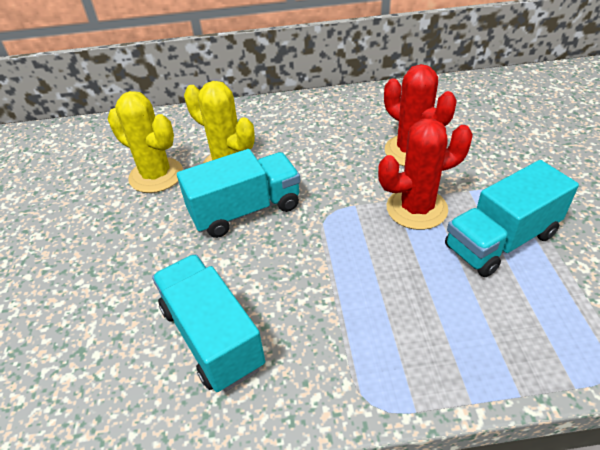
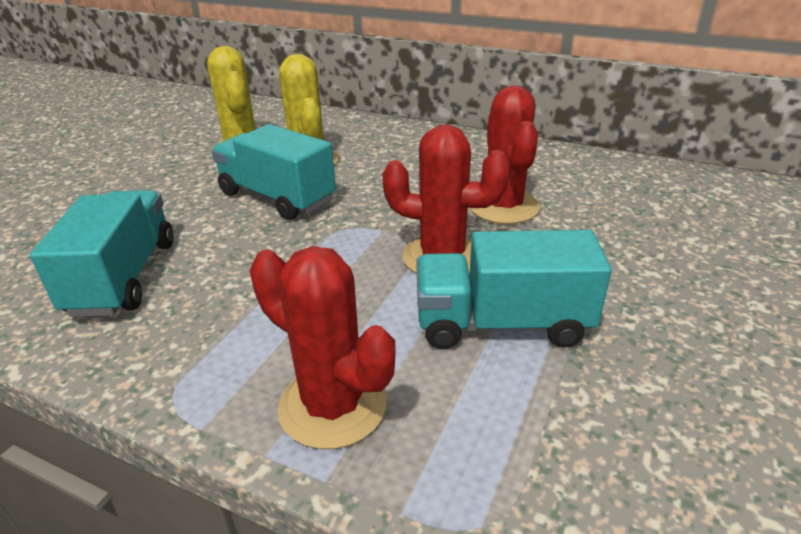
camera: 30 degrees right, 10 degrees down
(245, 210) = (277, 197): turquoise truck -> turquoise truck turned 150 degrees counterclockwise
(472, 348) = (332, 406): none -> red cactus

